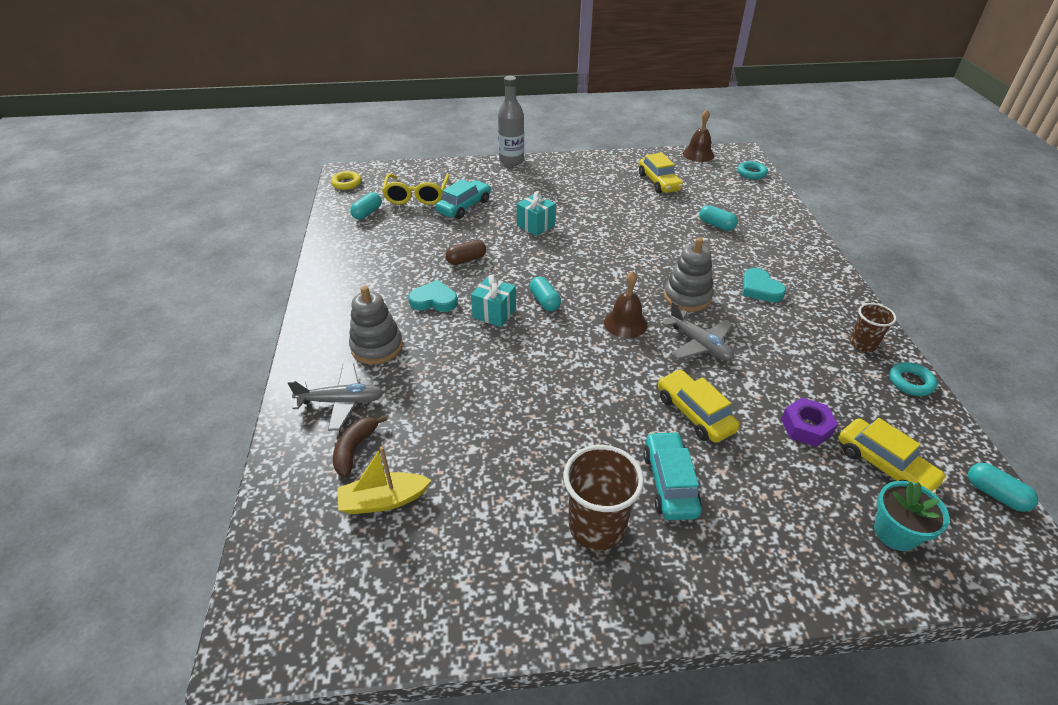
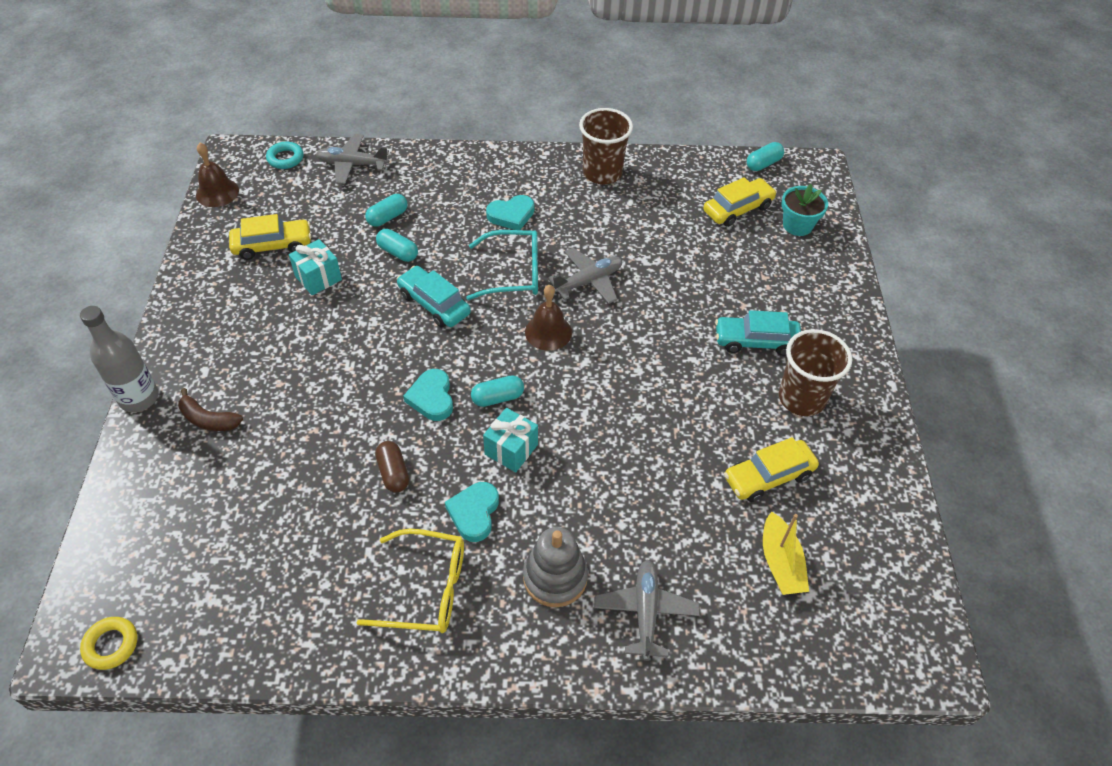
camera: 85 degrees left, 10 degrees up
(355, 449) = (716, 592): brown banana -> brown banana (208, 419)
(367, 213) = (226, 605): turquoise capsule -> turquoise capsule (398, 252)
(417, 196) = (198, 532): yellow glasses -> yellow glasses (426, 589)
(464, 206) = (255, 468): turquoise car -> turquoise car (434, 304)
(535, 225) = (334, 388): turquoise gift -> turquoise gift (318, 278)
(537, 268) = (432, 398): none -> turquoise heart
(687, 297) = (513, 273): grey stacking toy -> turquoise glasses
(694, 413) = (679, 307): yellow car -> yellow car (768, 476)
(766, 201) = (352, 164): none -> grey plane
(806, 427) = (697, 240): purple nut -> none
(863, 344) = (602, 173): brown cup -> brown cup, size x1.65
(910, 382) = (651, 162): turquoise ring -> none

